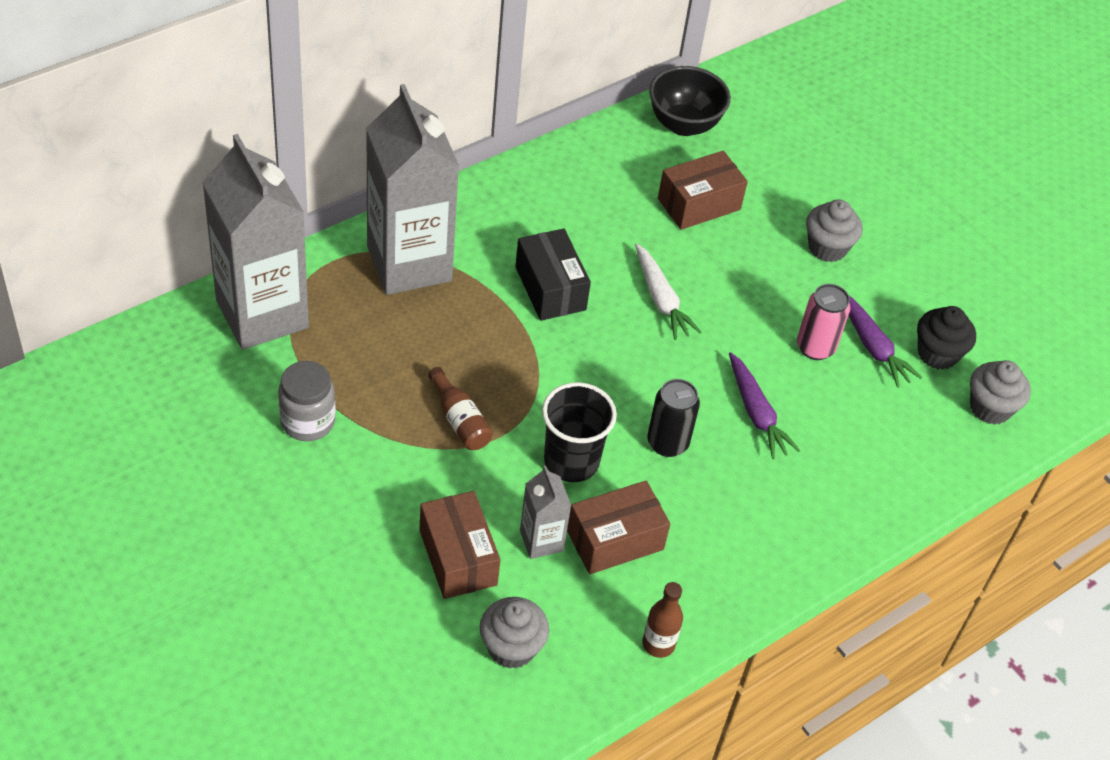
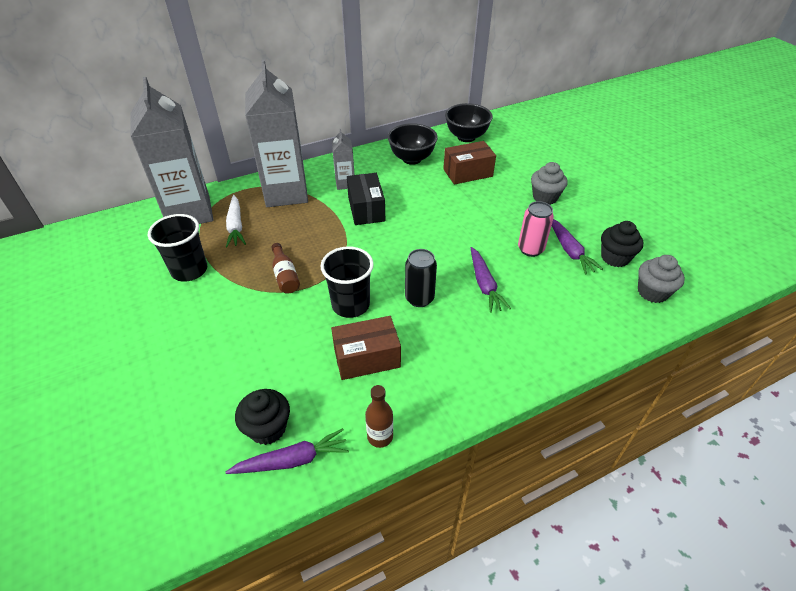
camera: 15 degrees right, 5 degrees down
(308, 421) = (189, 270): grey jar -> black cup
(458, 557) = (252, 360): brown box -> none
(511, 647) = (268, 428): grey cupcake -> black cupcake
(541, 541) = (314, 354): grey carton -> grey carton (345, 183)
(556, 684) = (292, 460): none -> purple carrot
(601, 178) = (412, 159): none -> black bowl
(661, 299) = (434, 218): white carrot -> white carrot (236, 226)

